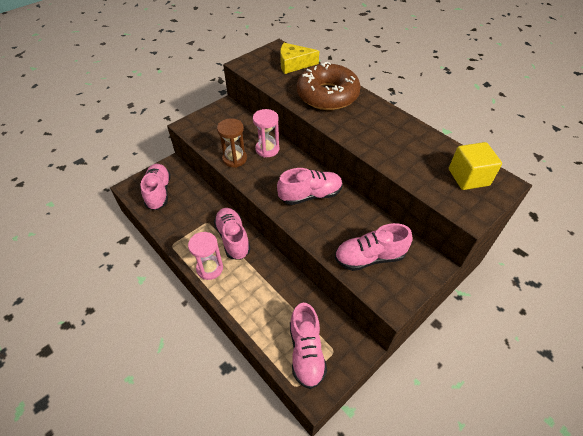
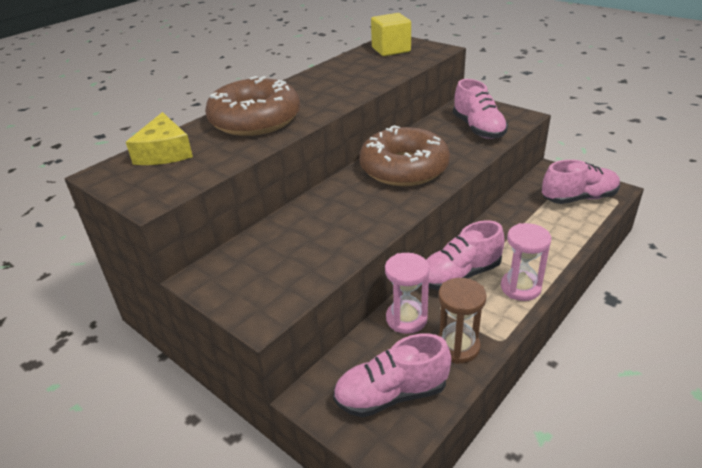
camera: 95 degrees left, 15 degrees down
(234, 159) = (349, 239): brown hourglass -> brown hourglass (457, 347)
(267, 149) = (320, 212): pink hourglass -> pink hourglass (406, 319)
(310, 195) = (404, 168): pink shoe -> brown donut

